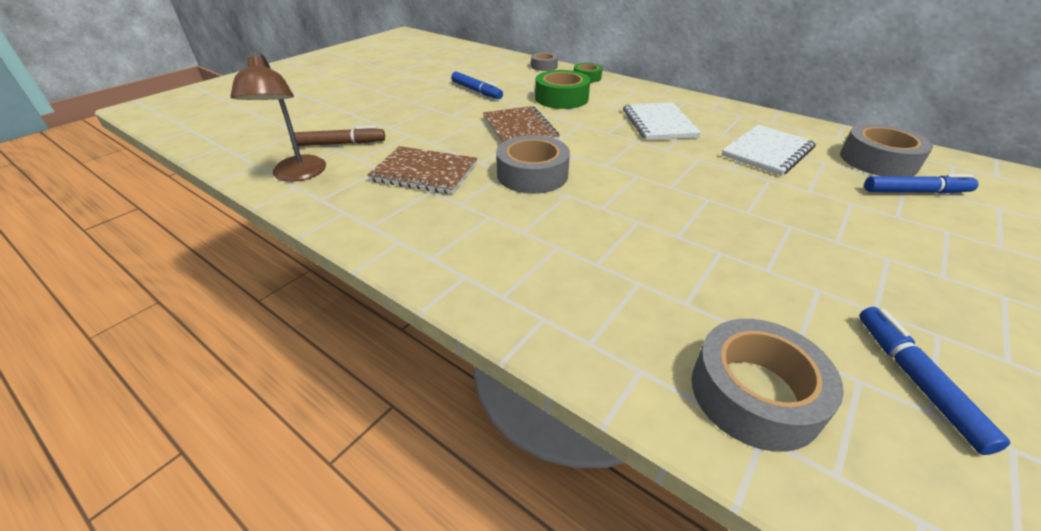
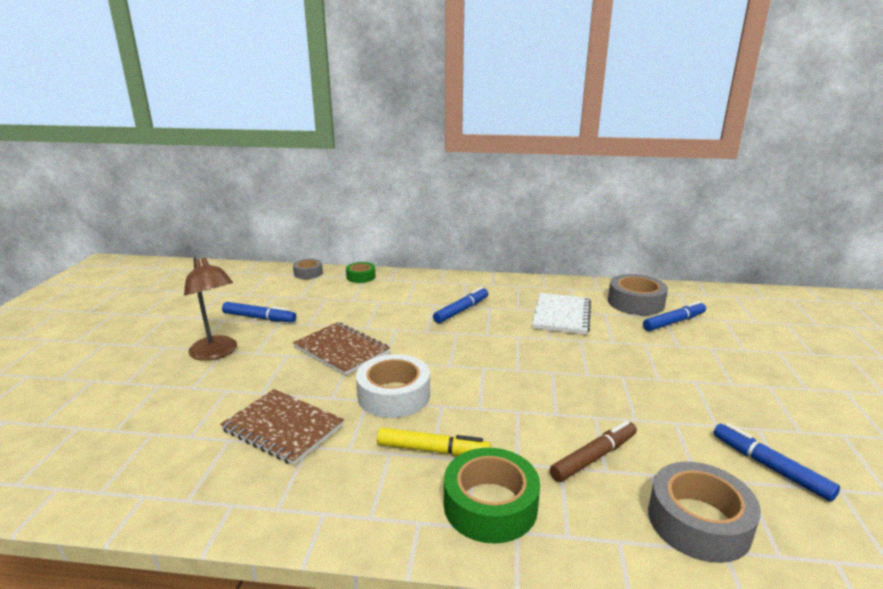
camera: 30 degrees left, 15 degrees down
(297, 175) = (129, 481): brown lamp -> brown lamp (216, 353)
(341, 144) = (150, 425): brown marker -> brown marker (594, 457)
(424, 172) = (283, 428): brown notebook -> brown notebook turned 45 degrees clockwise
(527, 227) = (433, 450): none -> yellow marker
(532, 174) = (394, 395): grey tape -> white tape
(561, 98) = (354, 305): green tape -> green tape (490, 505)
(659, 123) = (461, 310): white notebook -> blue marker

